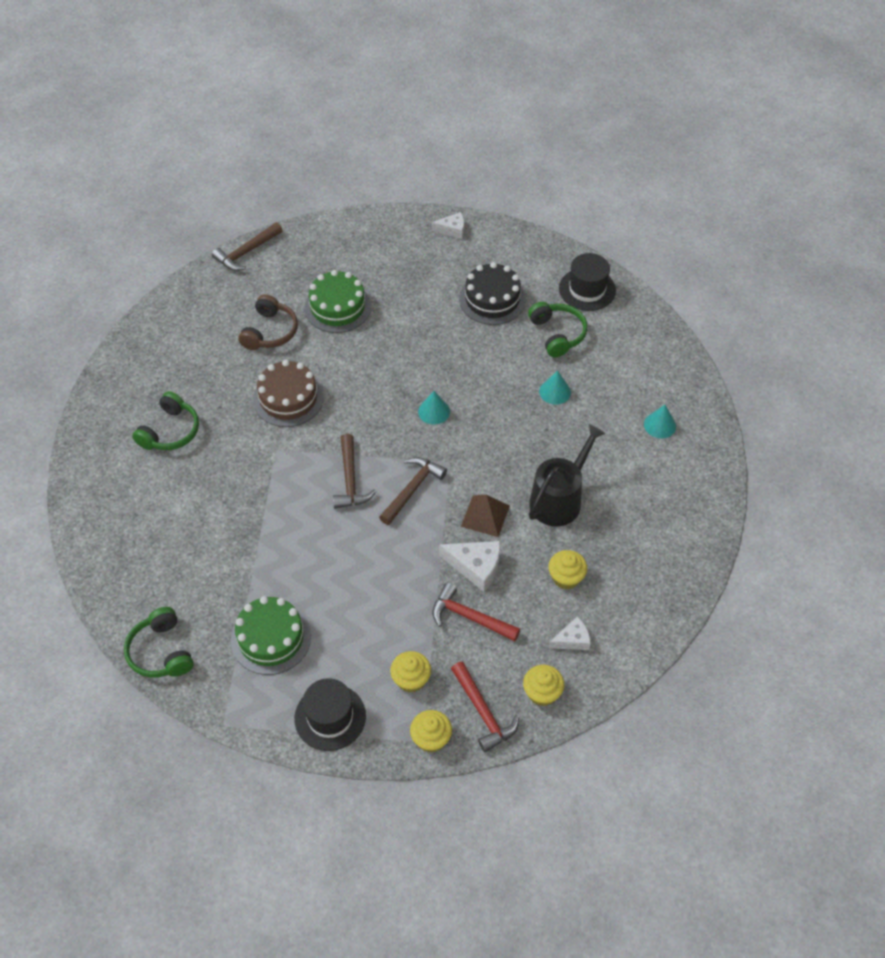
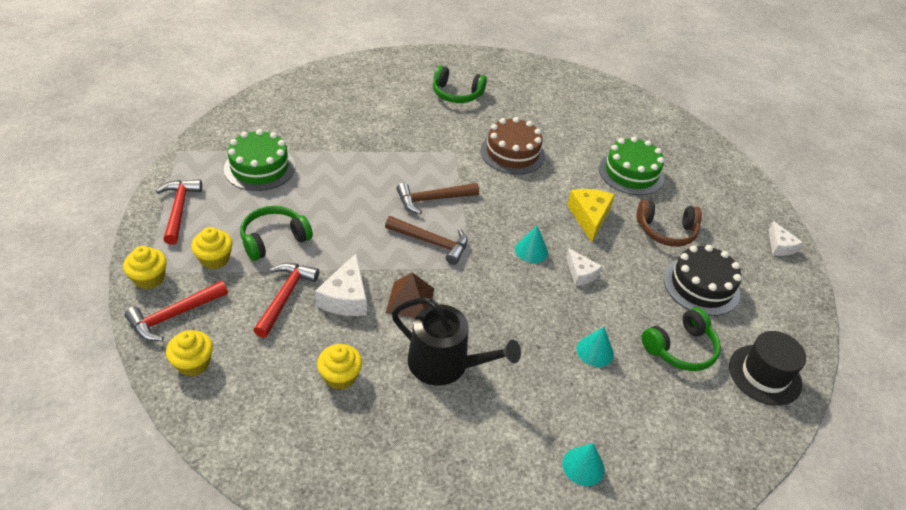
camera: 75 degrees right, 10 degrees down
(161, 652) = (246, 112): green headphones -> green headphones (274, 239)
(247, 252) = (665, 113): brown hammer -> none
(270, 332) = (582, 135): brown headphones -> brown headphones (666, 231)
(330, 717) = (179, 210): black hat -> red hammer
(396, 356) = (589, 217): none -> yellow cheese
(572, 640) = (259, 387): white cheese -> white cheese (580, 273)

